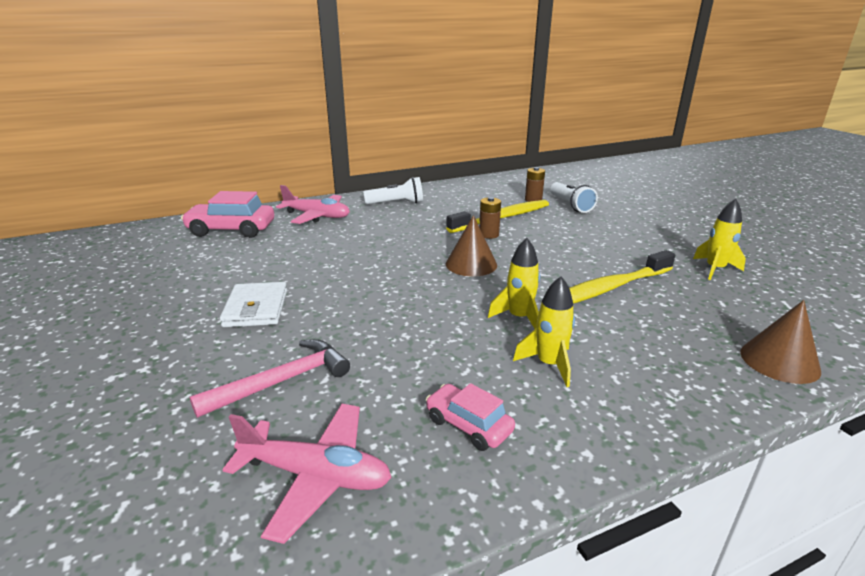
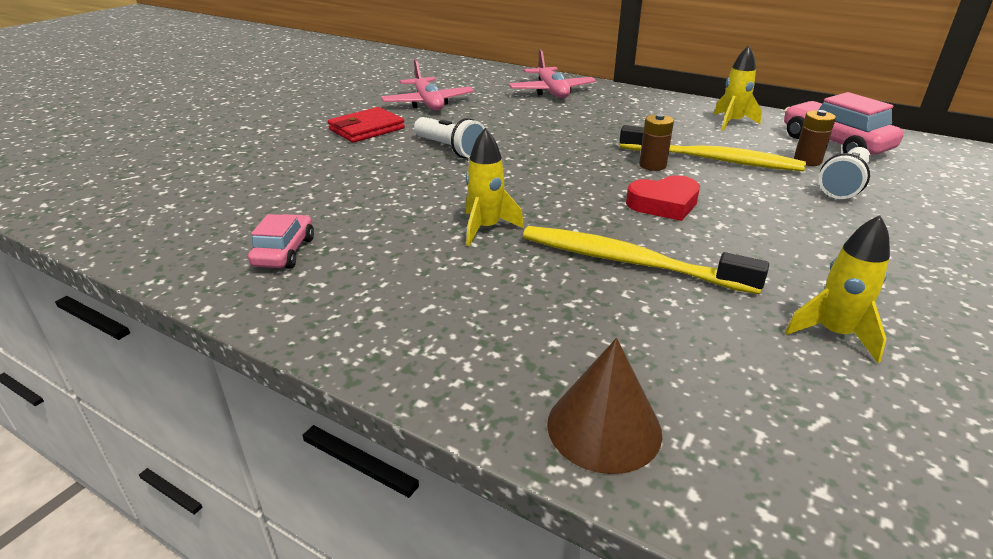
camera: 55 degrees right, 5 degrees up
(231, 230) = (474, 78): pink car -> pink car (834, 143)
(256, 308) = (366, 129): white wallet -> red wallet
(282, 381) = (282, 170): pink hammer -> none
(315, 476) = (188, 216): pink plane -> pink plane (428, 103)
(396, 203) = (643, 107): white flashlight -> white flashlight (450, 149)
(471, 264) = (565, 177): brown cone -> none
(545, 252) = (664, 204): none -> red heart
(549, 364) = (414, 265): yellow rocket -> yellow rocket (732, 123)

